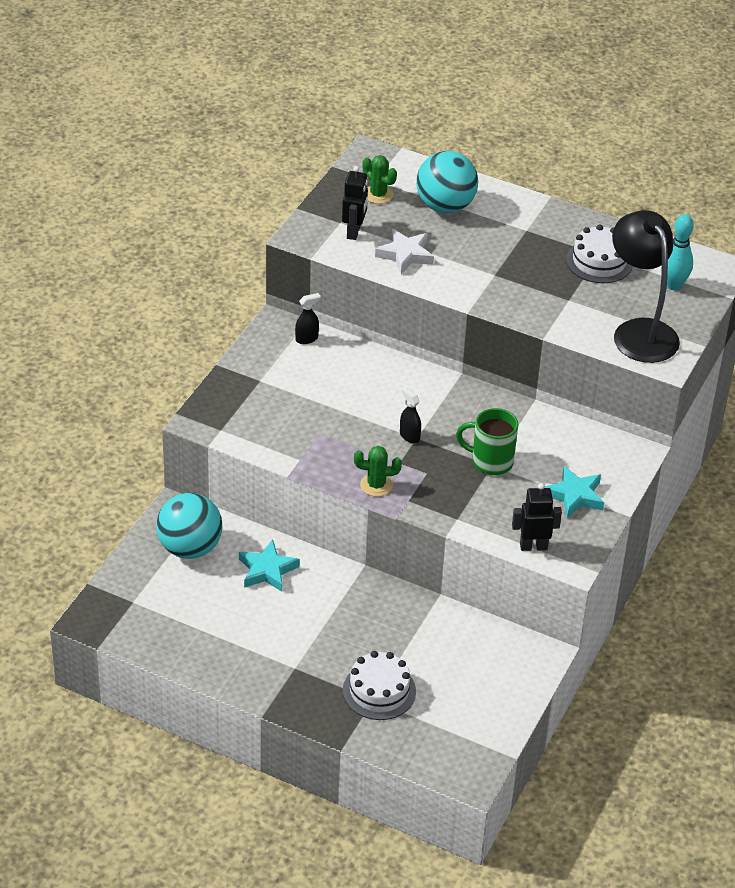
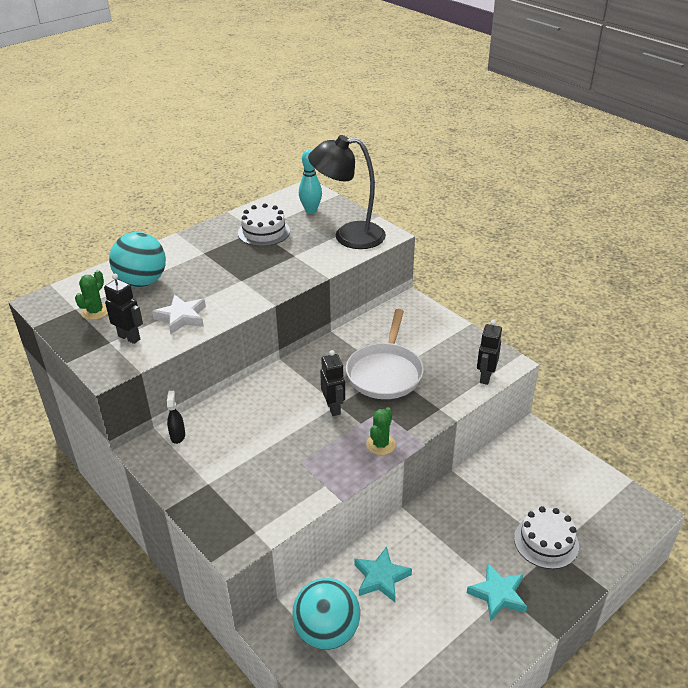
camera: 65 degrees left, 5 degrees down
(378, 195) = (95, 311): green cactus -> green cactus turned 45 degrees counterclockwise
(409, 436) = (333, 408): black spray bottle -> black robot
(490, 461) = (385, 372): green mug -> white pan
(575, 495) = (441, 341): turquoise star -> turquoise star (498, 594)

